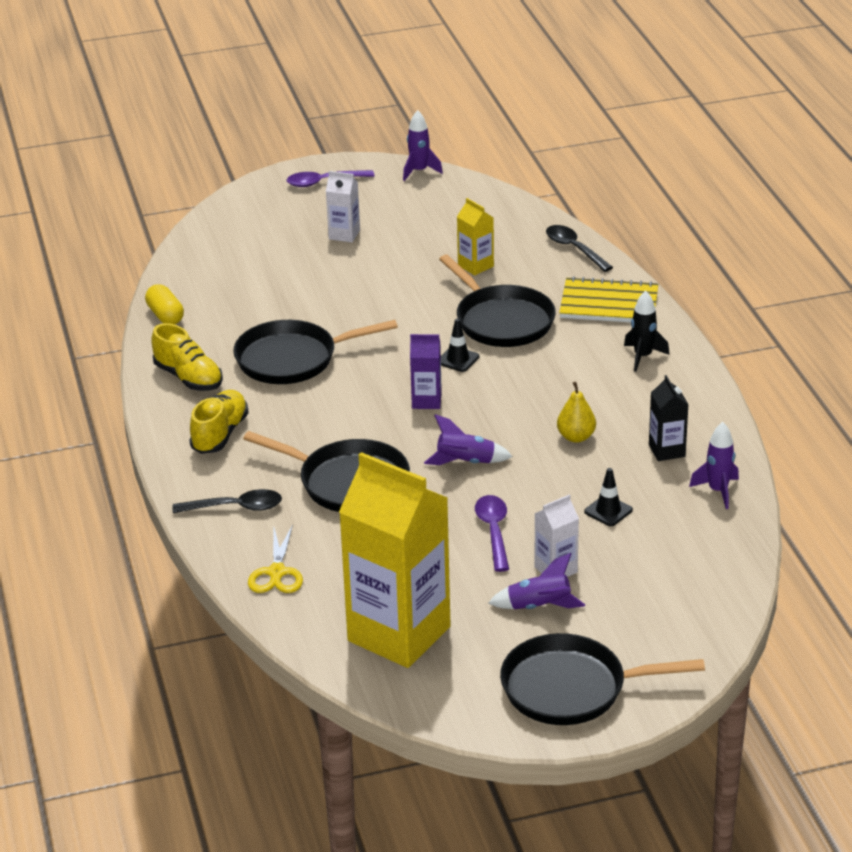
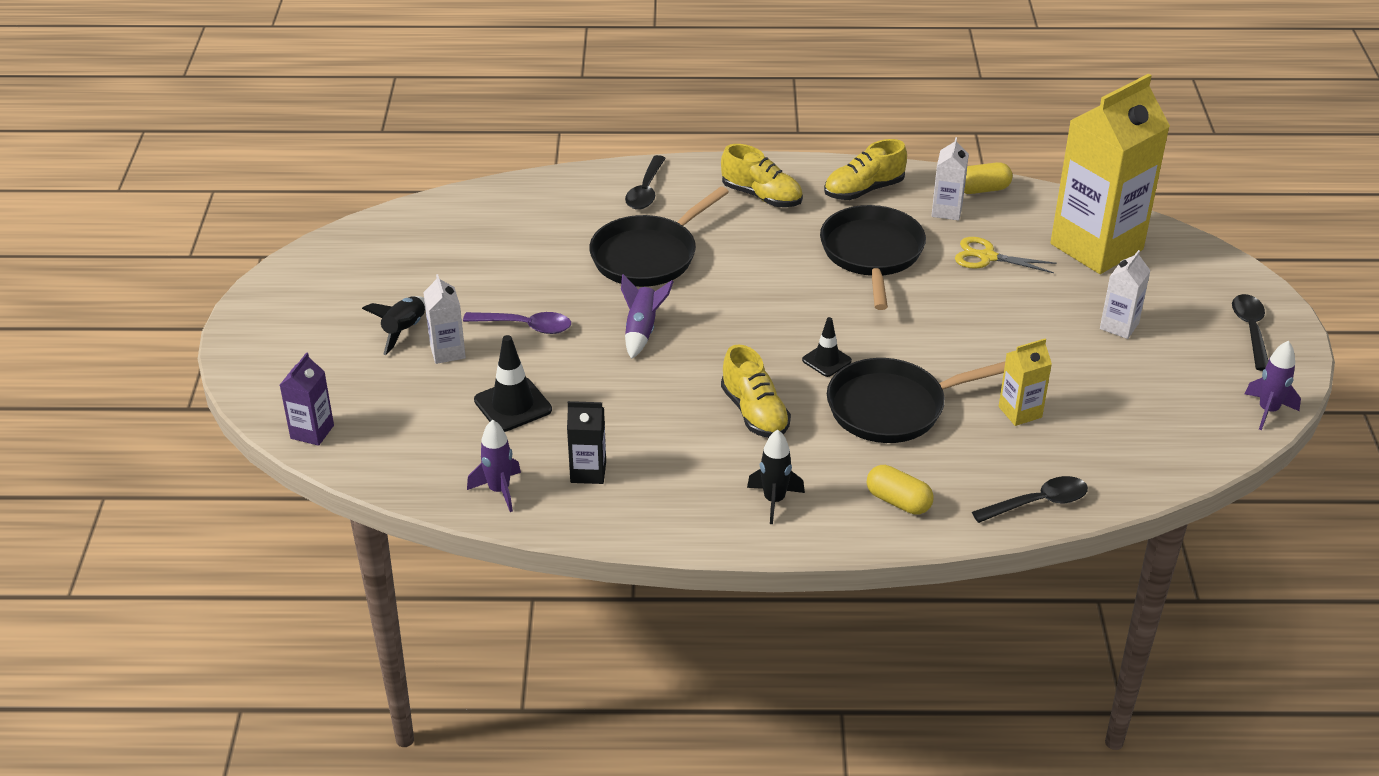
camera: 105 degrees right, 5 degrees up
(207, 329) = (946, 211): none -> white carton
(277, 572) = (543, 200): yellow scissors -> yellow scissors (987, 257)
(324, 182) = (1250, 330): purple spoon -> black spoon
(399, 634) = (423, 248): yellow carton -> yellow carton (1096, 247)
(426, 401) = (759, 325): purple carton -> purple carton (312, 432)
(539, 606) = (404, 331): purple rocket -> black rocket
(545, 383) = (754, 413): none -> yellow shoe
(571, 688) = (290, 326): black pan -> none
(576, 437) = (646, 412): yellow pear -> none
(608, 511) = (513, 405): black traffic cone -> black traffic cone, size x1.58
(609, 304) = (898, 501): yellow notebook -> yellow capsule

